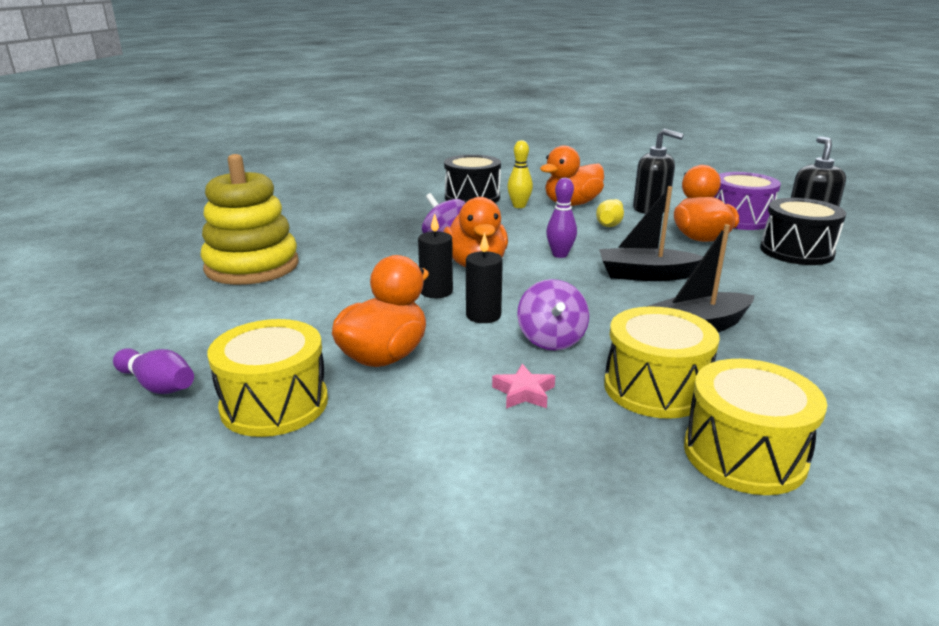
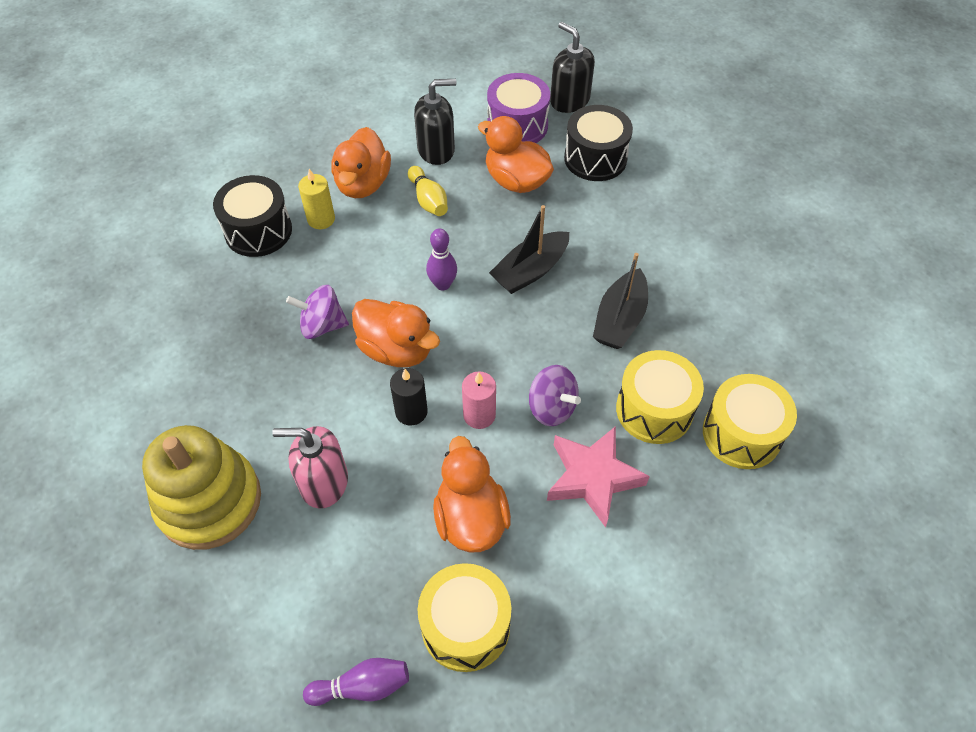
camera: 45 degrees left, 30 degrees up
(324, 291) = (324, 482): none -> pink soap dispenser
(483, 315) = (479, 415): black candle -> pink candle
(519, 206) = (321, 219): yellow bowling pin -> yellow candle
(524, 392) = (592, 478): pink star -> pink star, size x2.02

